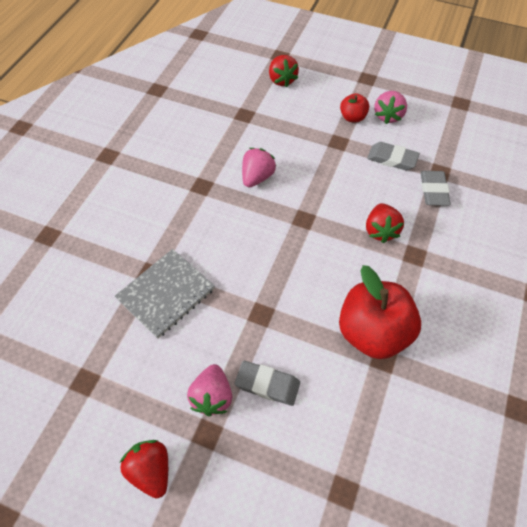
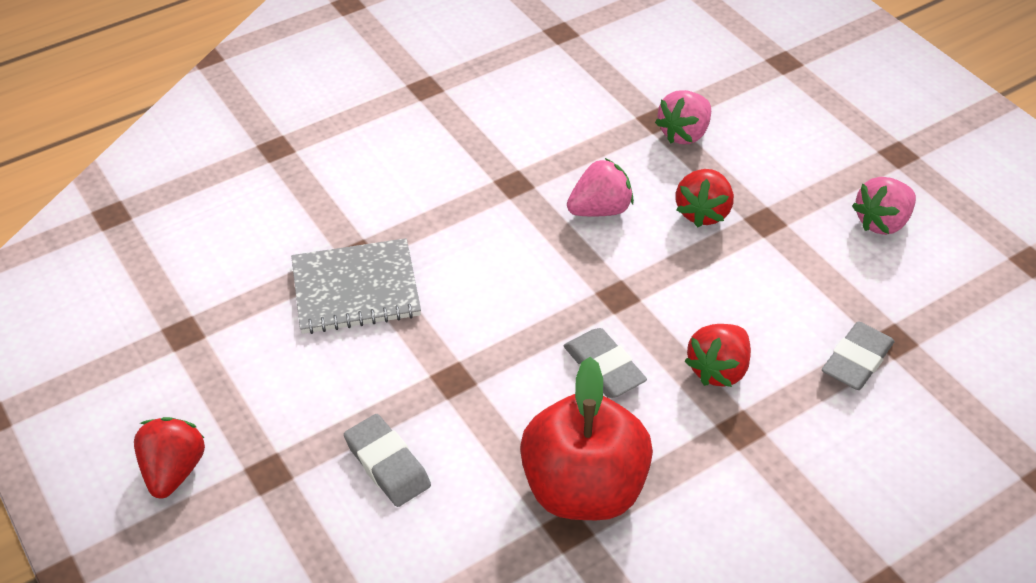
camera: 35 degrees right, 10 degrees down
(212, 396) = (309, 436): pink strawberry -> pink strawberry (684, 133)
(282, 80) = (755, 97): red strawberry -> red strawberry (702, 212)
(352, 117) = (820, 198): red apple -> none
(392, 159) = (830, 284): grey eraser -> grey eraser (604, 367)

